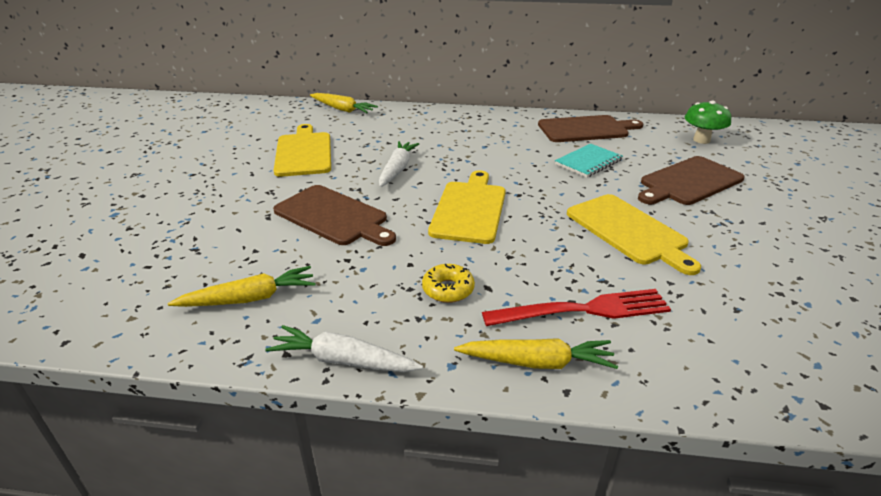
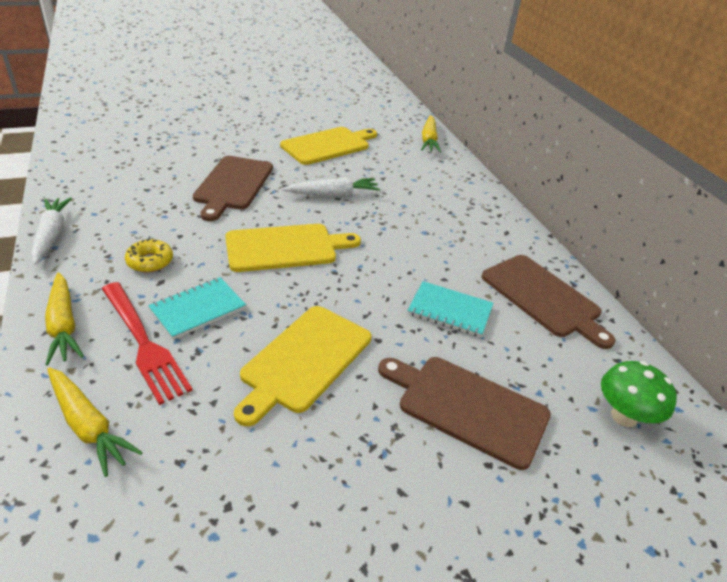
camera: 60 degrees right, 5 degrees up
(249, 298) = (111, 182): yellow carrot -> yellow carrot (88, 425)
(543, 271) = (198, 309): none -> turquoise notebook

